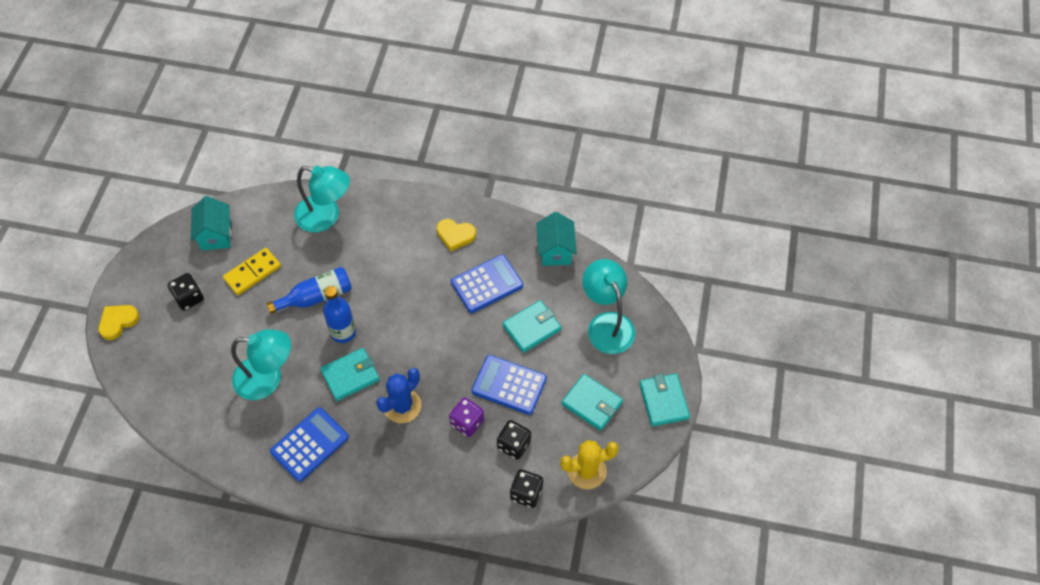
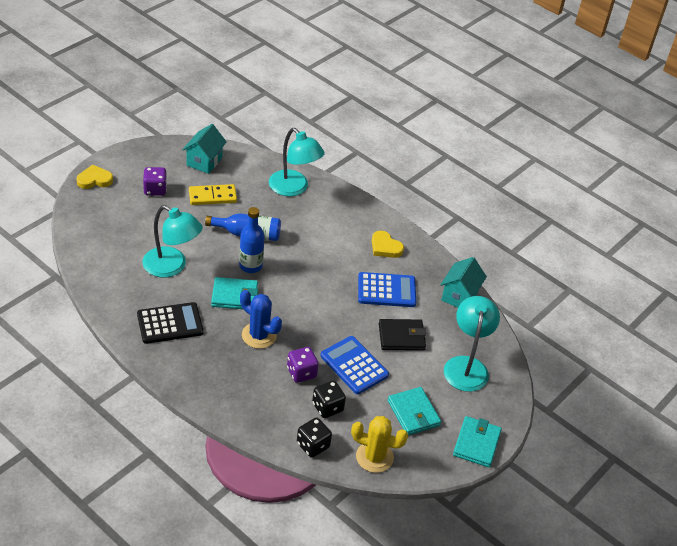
camera: 25 degrees right, 15 degrees down
(189, 298) = (155, 190): black dice -> purple dice
(309, 444) = (170, 323): blue calculator -> black calculator
(402, 406) = (259, 335): blue cactus -> blue cactus turned 60 degrees clockwise
(531, 328) = (401, 337): turquoise wallet -> black wallet

